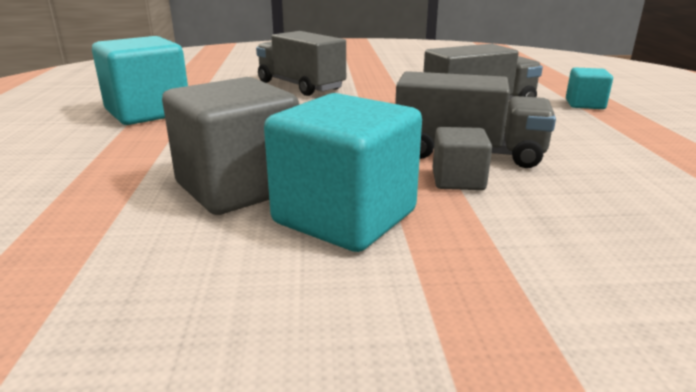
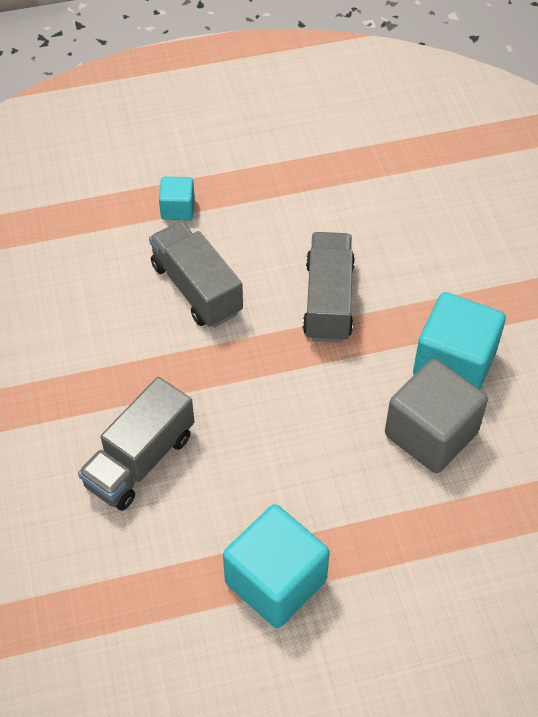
camera: 100 degrees left, 30 degrees up
(458, 180) = (382, 307): grey cube -> none

